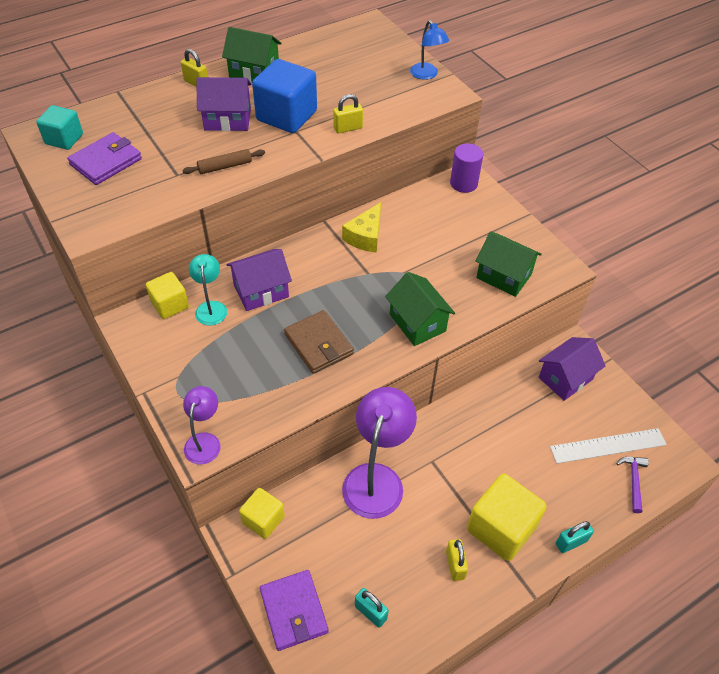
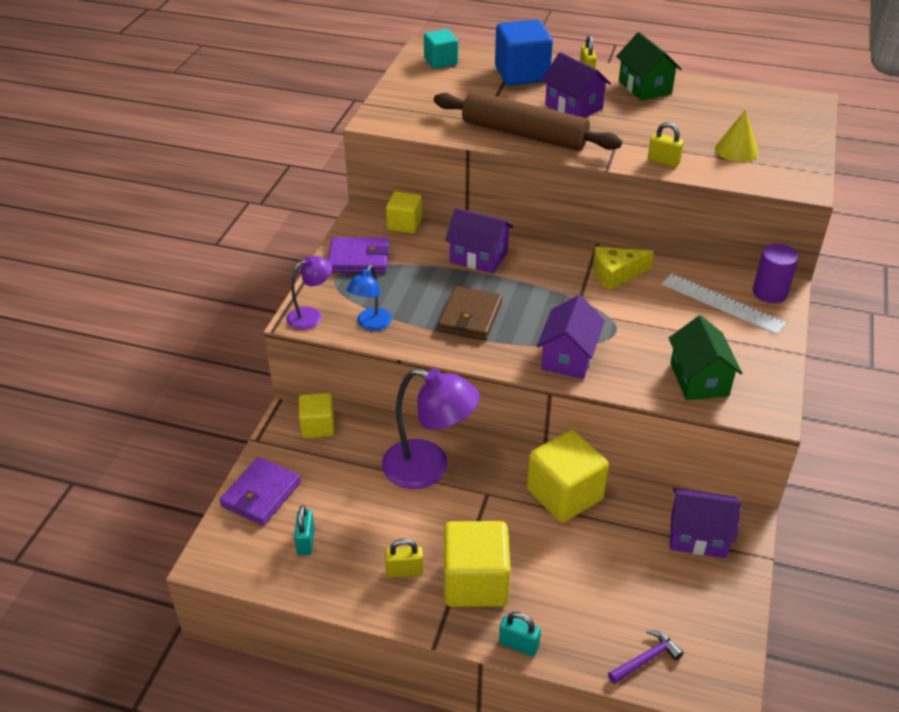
camera: 50 degrees right, 10 degrees down
(106, 162) = (447, 88): purple wallet -> purple wallet (359, 259)
(211, 307) = (429, 244): turquoise lamp -> none
(225, 166) = (524, 134): brown rolling pin -> brown rolling pin, size x2.32
(286, 116) = (624, 128): blue cube -> blue cube (522, 74)
(376, 478) = (429, 468): purple lamp -> purple lamp turned 45 degrees clockwise
(378, 90) = (736, 150): none -> yellow cone
(417, 323) = (568, 357): green house -> purple house
(427, 75) = (803, 162): blue lamp -> blue lamp (371, 324)
(455, 565) = (404, 571): yellow padlock -> yellow padlock turned 45 degrees clockwise
(473, 418) = (564, 494): none -> yellow cube
(608, 445) = (662, 614): white ruler -> white ruler (722, 303)

